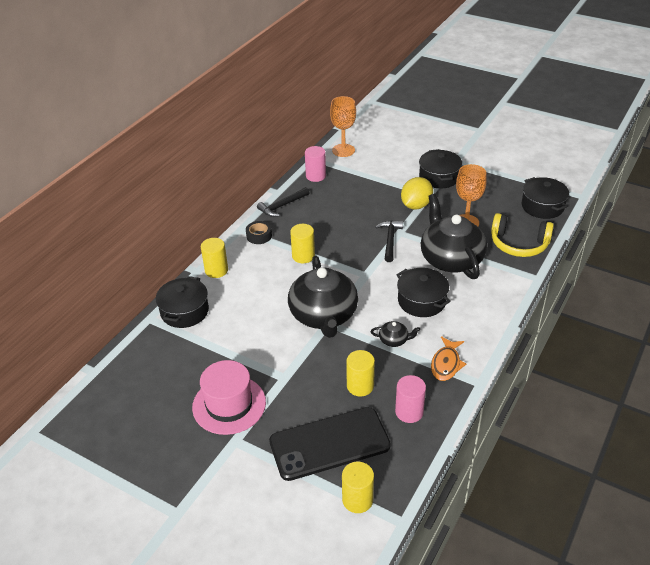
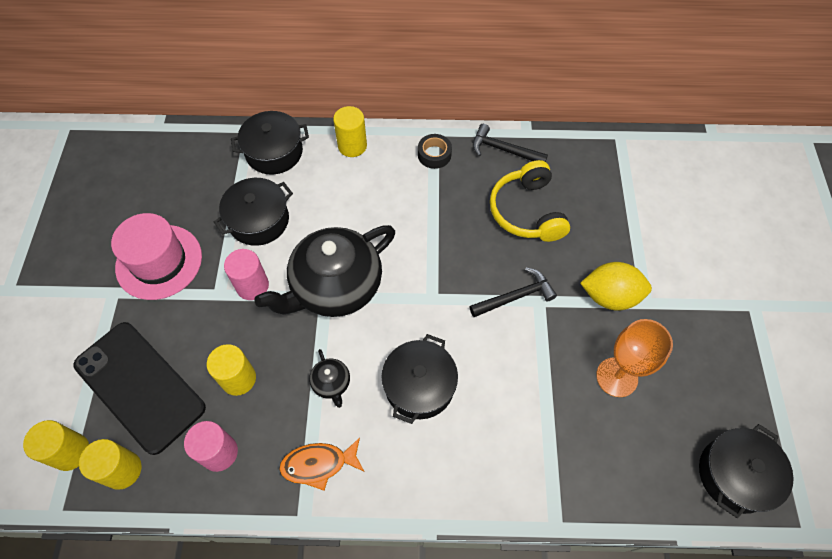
camera: 60 degrees right, 20 degrees up
(303, 256) = (426, 216): yellow cylinder -> yellow cylinder (123, 470)
(316, 176) = (587, 155): pink cylinder -> pink cylinder (252, 286)
(343, 150) = (664, 159): orange goblet -> none
(439, 177) = (696, 299): black pot -> black pot (259, 220)
(450, 259) = (525, 388): black teapot -> none
(519, 244) = (617, 471): yellow headphones -> yellow headphones (527, 211)

